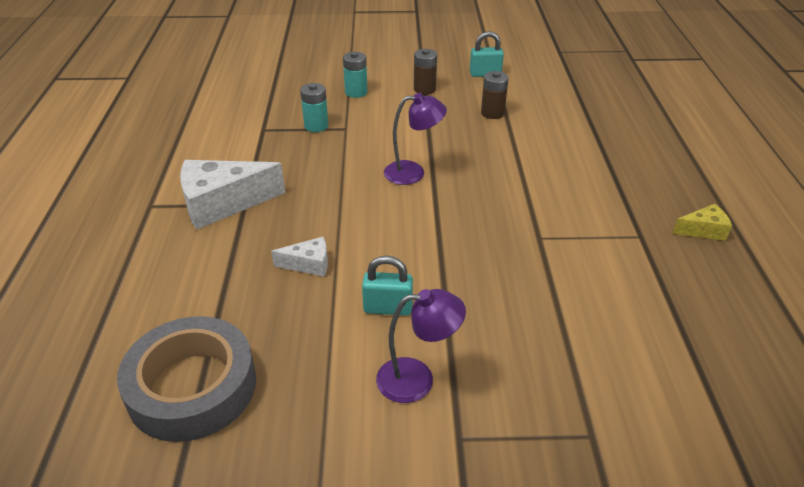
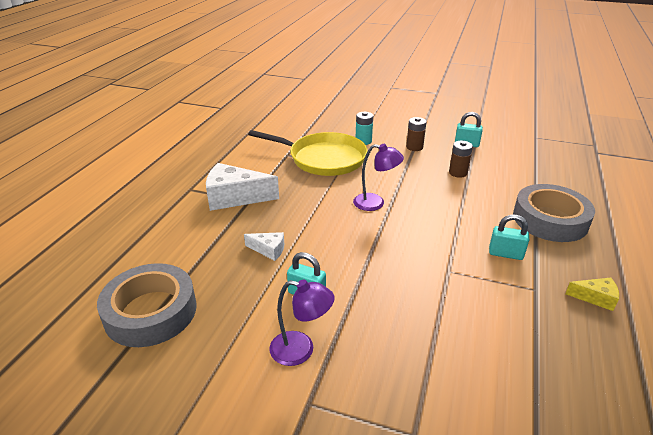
camera: 20 degrees right, 5 degrees down
(316, 126) = (323, 159): turquoise battery -> yellow pan
(591, 202) = (505, 254): none -> turquoise padlock
(619, 151) = (550, 219): none -> grey tape

